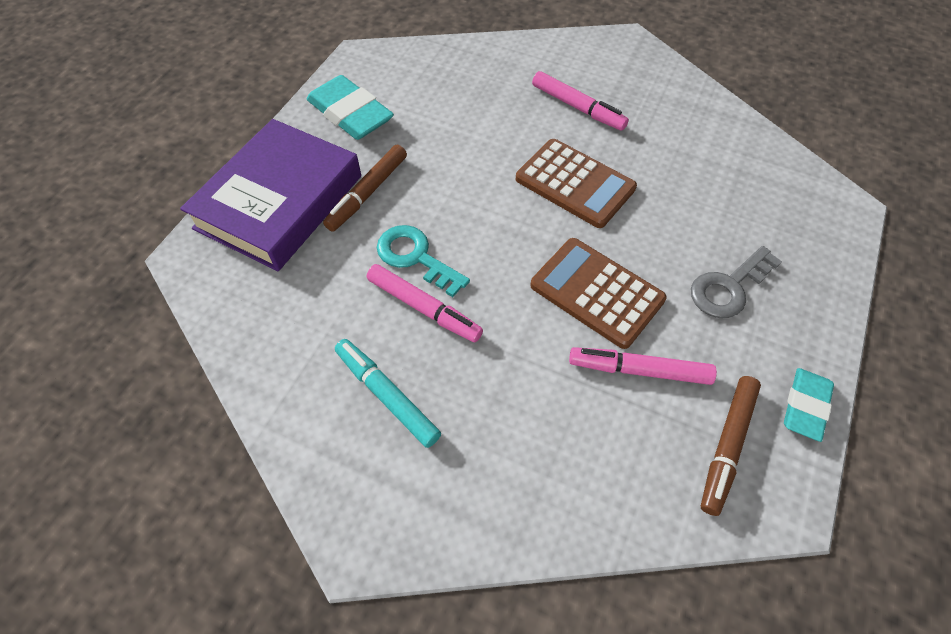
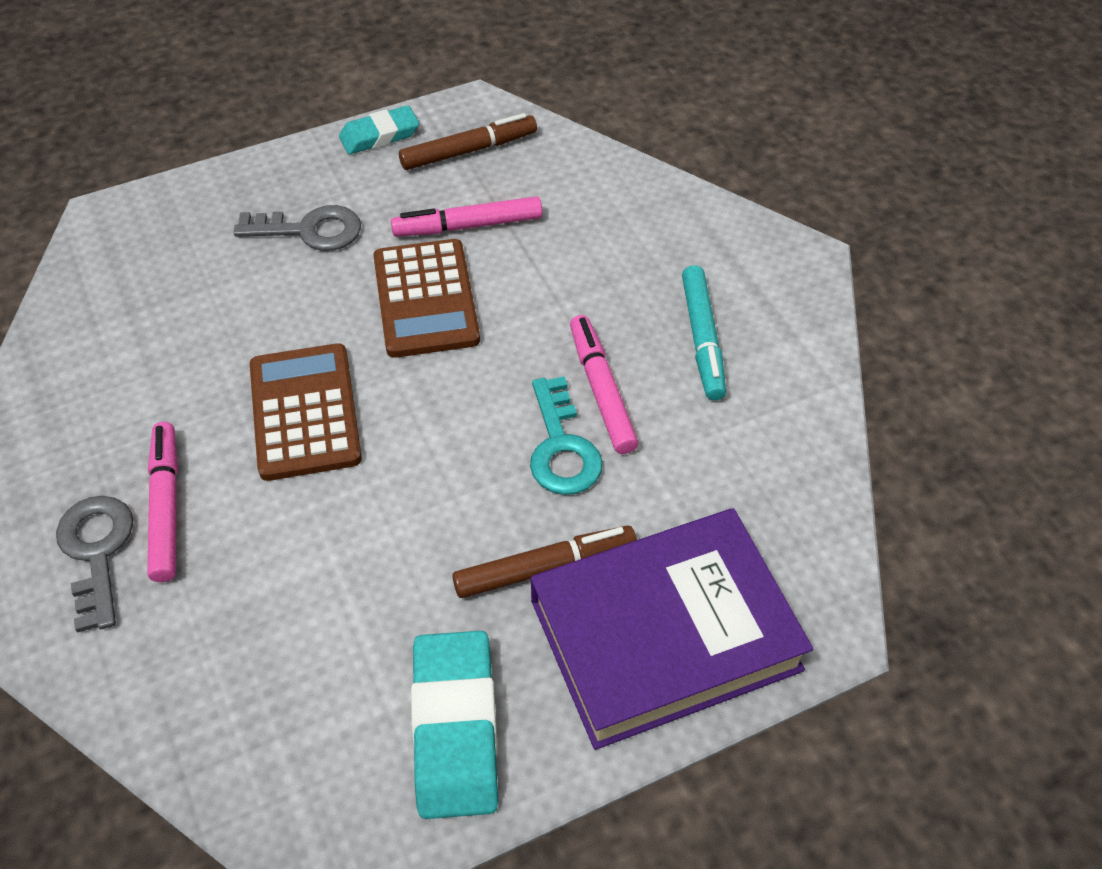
camera: 140 degrees left, 5 degrees down
(580, 77) = (96, 552): none -> grey key
(639, 370) = (468, 226): pink marker -> pink marker turned 120 degrees clockwise

